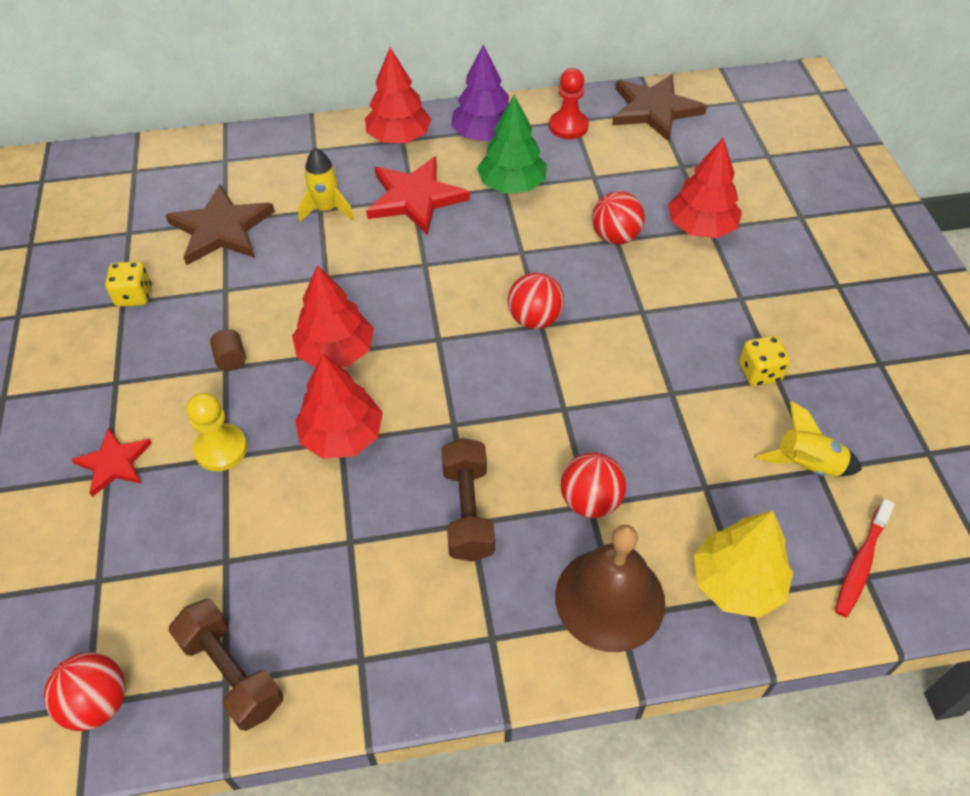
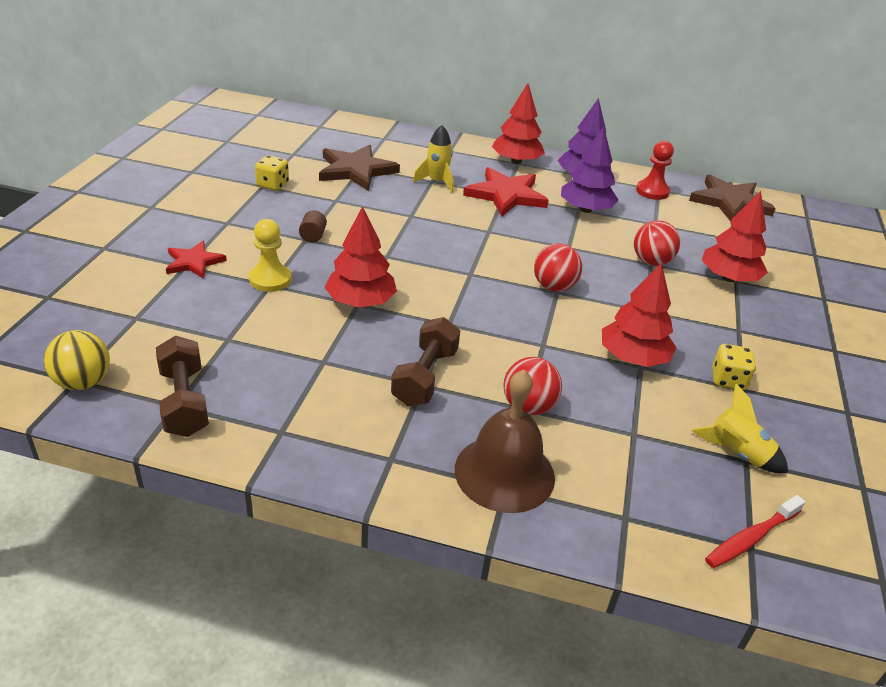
camera: 20 degrees right, 15 degrees down
(98, 703) = (83, 382): red ball -> yellow ball
(336, 352) = (389, 256): red tree -> red tree (633, 358)
(512, 185) = (585, 209): green tree -> purple tree
(736, 582) = (623, 505): yellow tree -> none

